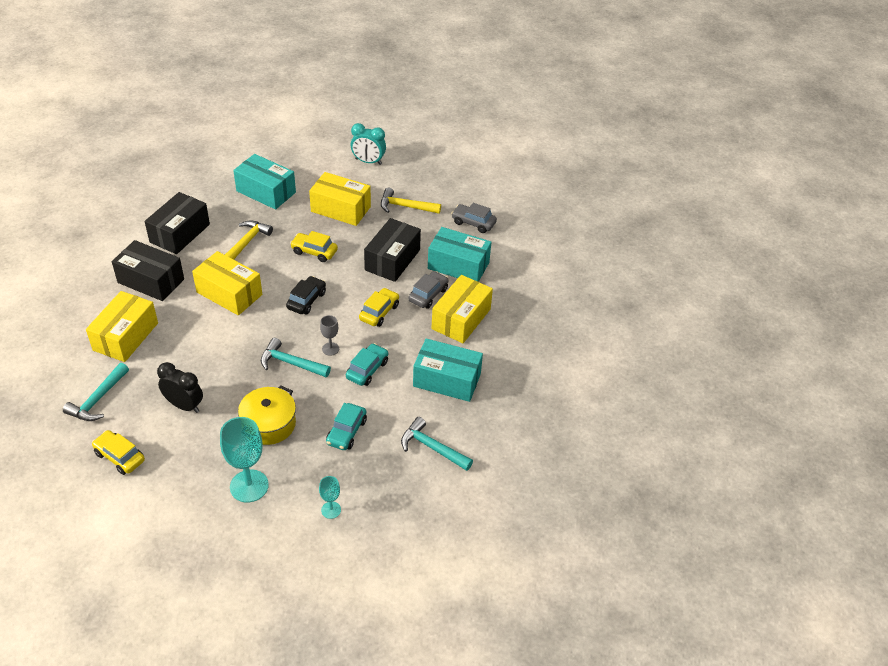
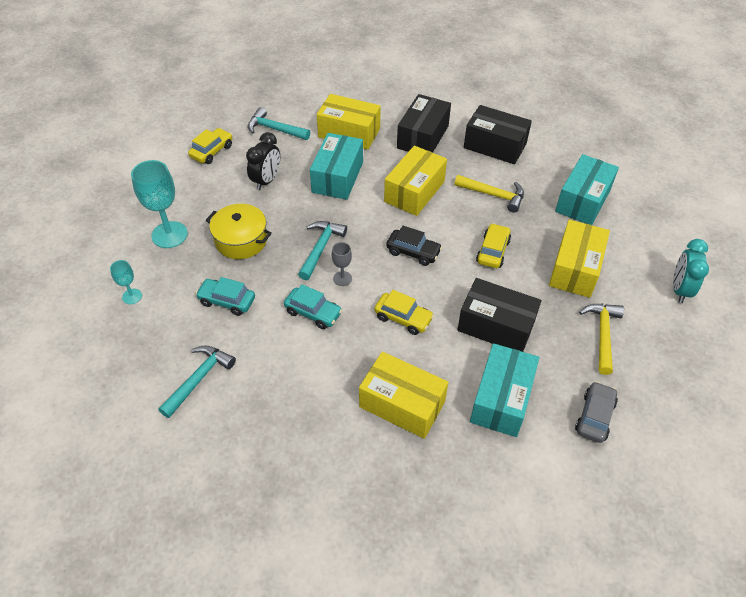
camera: 90 degrees right, 5 degrees up
(428, 295) = (440, 366): grey car -> none
(447, 380) = (298, 391): turquoise box -> turquoise box (338, 177)

